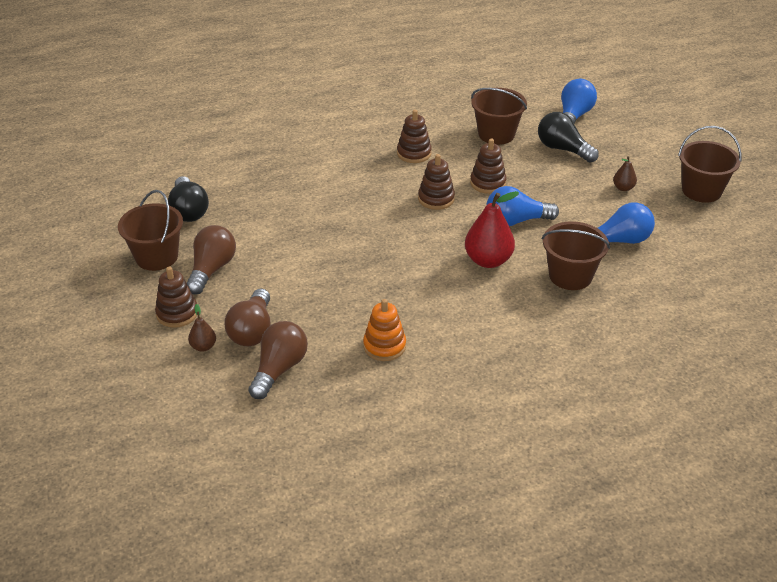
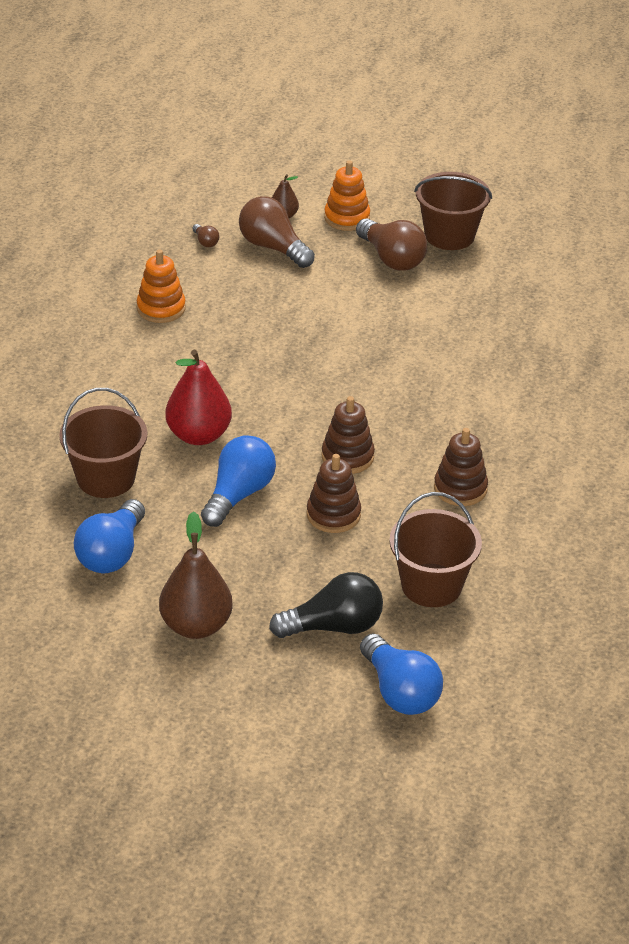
camera: 125 degrees right, 0 degrees up
(177, 313) = (347, 218): brown stacking toy -> orange stacking toy
(189, 211) = (512, 280): black light bulb -> none
(279, 369) = (205, 242): brown light bulb -> brown light bulb, size x0.44
(623, 188) = (196, 626): brown pear -> brown pear, size x1.97
(701, 190) = (110, 696): brown bucket -> none

